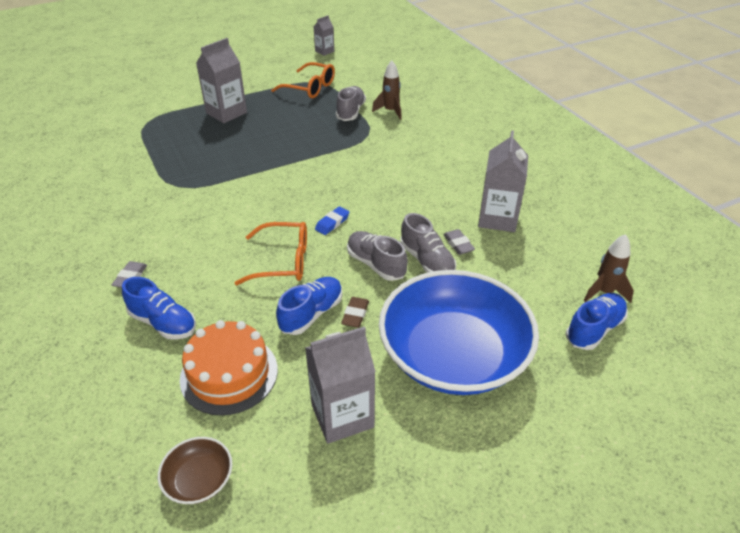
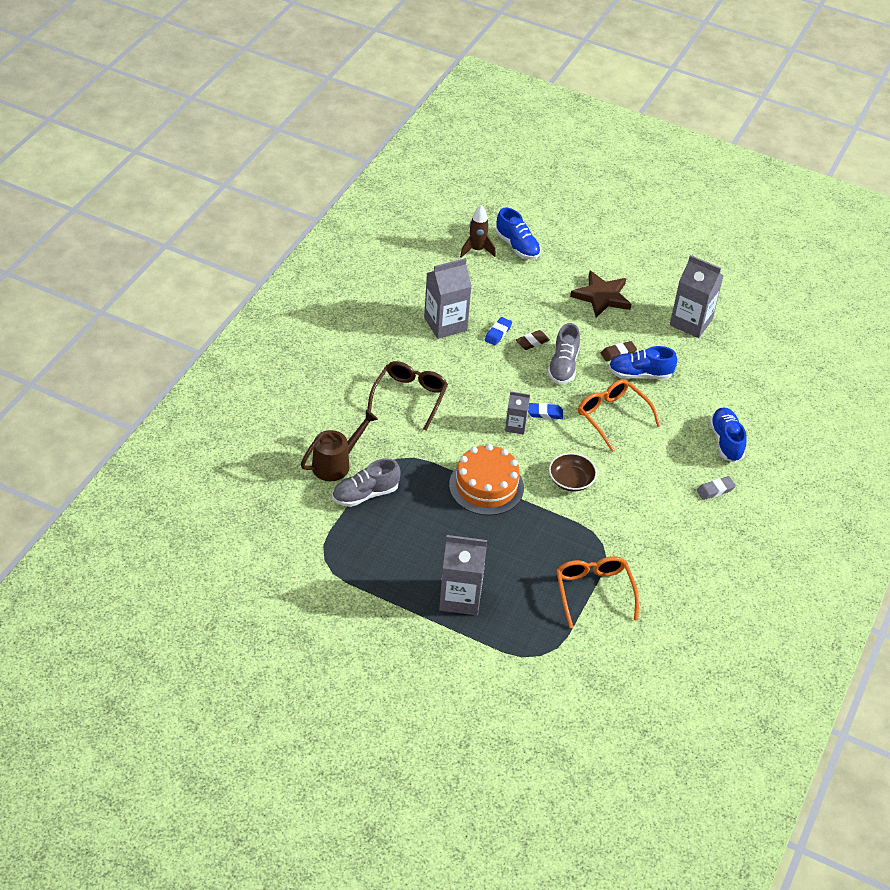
camera: 130 degrees left, 5 degrees up
(199, 480) = (783, 355): brown bowl -> brown bowl (571, 480)
(229, 374) = (721, 384): orange cake -> orange cake (486, 486)
(310, 88) = (344, 559): orange glasses -> orange glasses (594, 592)
(324, 51) = (237, 603): grey carton -> grey carton (515, 426)
(390, 111) = (336, 464): brown rocket -> brown watering can
(423, 164) = (410, 397): none -> brown glasses
(427, 261) = (532, 342): grey shoe -> brown eraser
(453, 355) = (602, 296): blue bowl -> brown star
(458, 244) = (498, 333): grey eraser -> blue eraser
(594, 329) = (517, 246): blue shoe -> blue shoe turned 135 degrees counterclockwise

